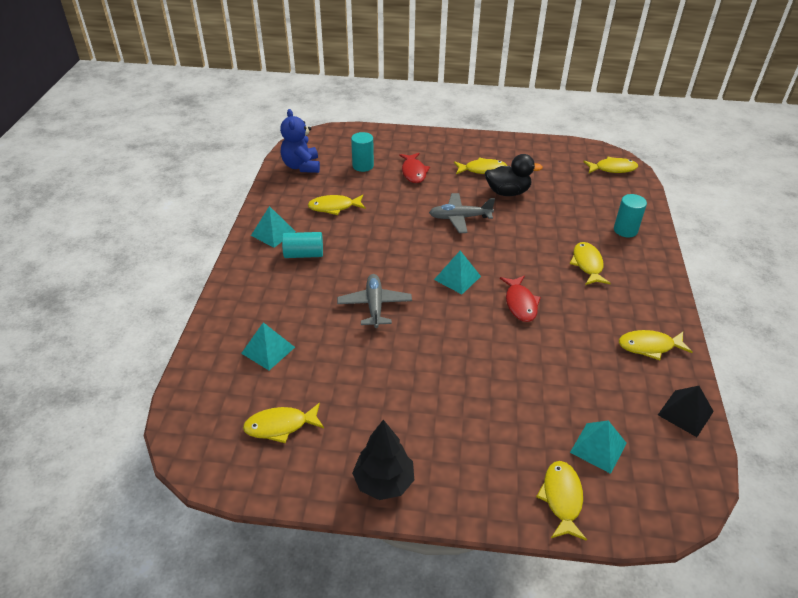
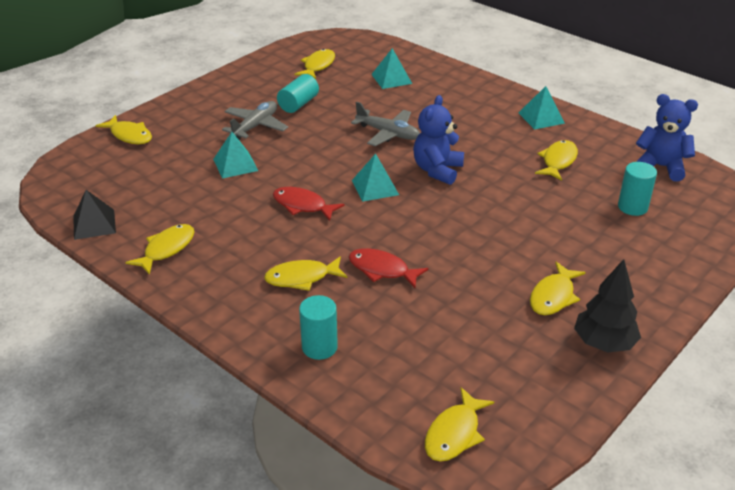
camera: 125 degrees right, 5 degrees down
(304, 254) = (493, 123): turquoise cylinder -> turquoise cylinder (298, 104)
(383, 482) = (231, 84): black tree -> black tree (604, 343)
(402, 256) = (437, 170): none -> blue teddy bear
(413, 172) = (590, 238): red fish -> red fish (382, 270)
(459, 218) = (466, 231): grey plane -> grey plane (255, 126)
(507, 192) = (484, 291): black duck -> none
(587, 264) = (301, 278): yellow fish -> yellow fish turned 135 degrees clockwise
(598, 447) = (134, 168): turquoise pyramid -> turquoise pyramid (235, 165)

